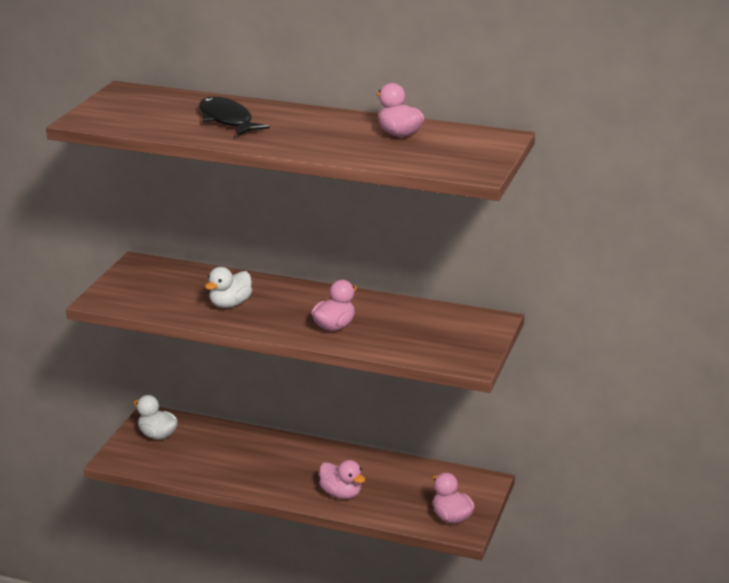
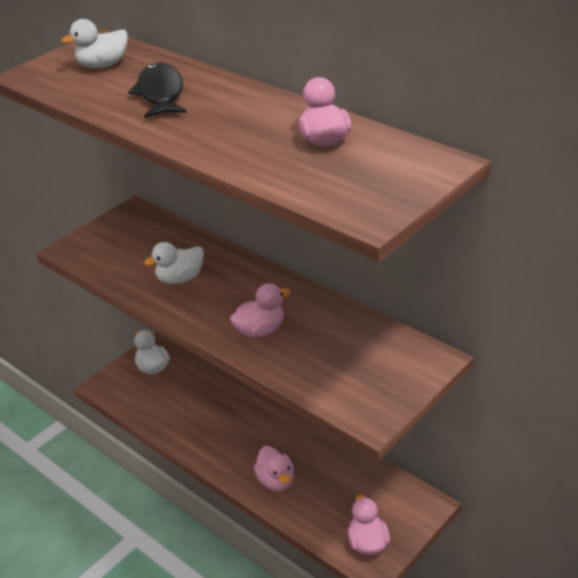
camera: 25 degrees right, 10 degrees up
(148, 106) = (103, 65): none -> white duck

